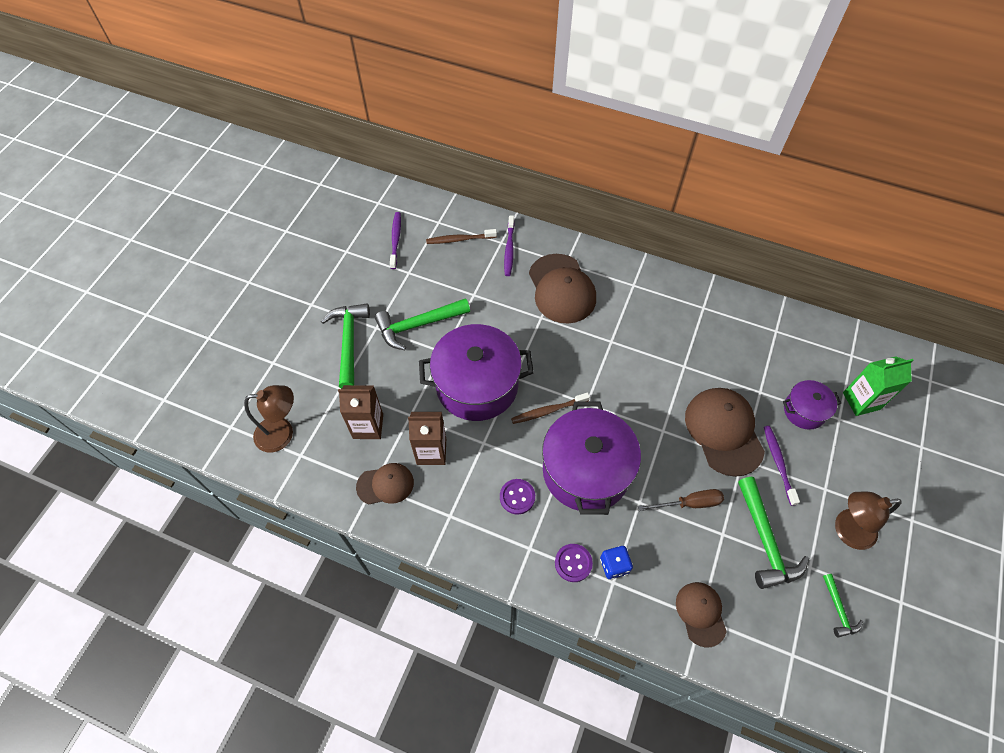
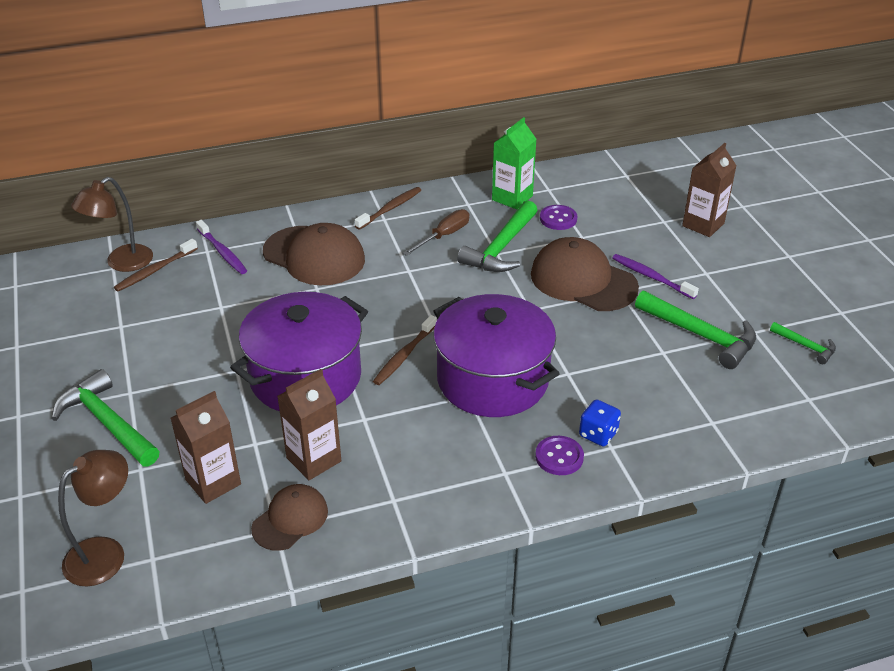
camera: 40 degrees left, 20 degrees down
(395, 240) = (74, 306): purple toothbrush -> none
(418, 325) = (181, 364): green hammer -> green hammer (501, 248)
(517, 497) = (447, 440): purple button -> purple button (558, 219)
(645, 278) = (390, 209): none -> brown toothbrush
(689, 503) = (611, 348): brown screwdriver -> brown screwdriver (444, 236)
(700, 613) = (709, 419): brown cap -> none
(804, 411) = (631, 230): purple pot -> none
(846, 531) = (752, 291): brown lamp -> brown lamp (122, 263)
(861, 401) = (667, 201): green carton -> green carton (512, 198)
(869, 443) = (703, 224): none -> brown carton

